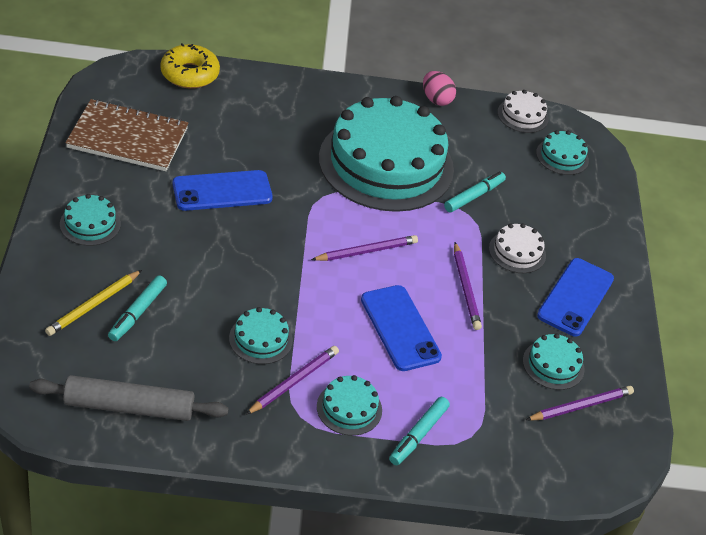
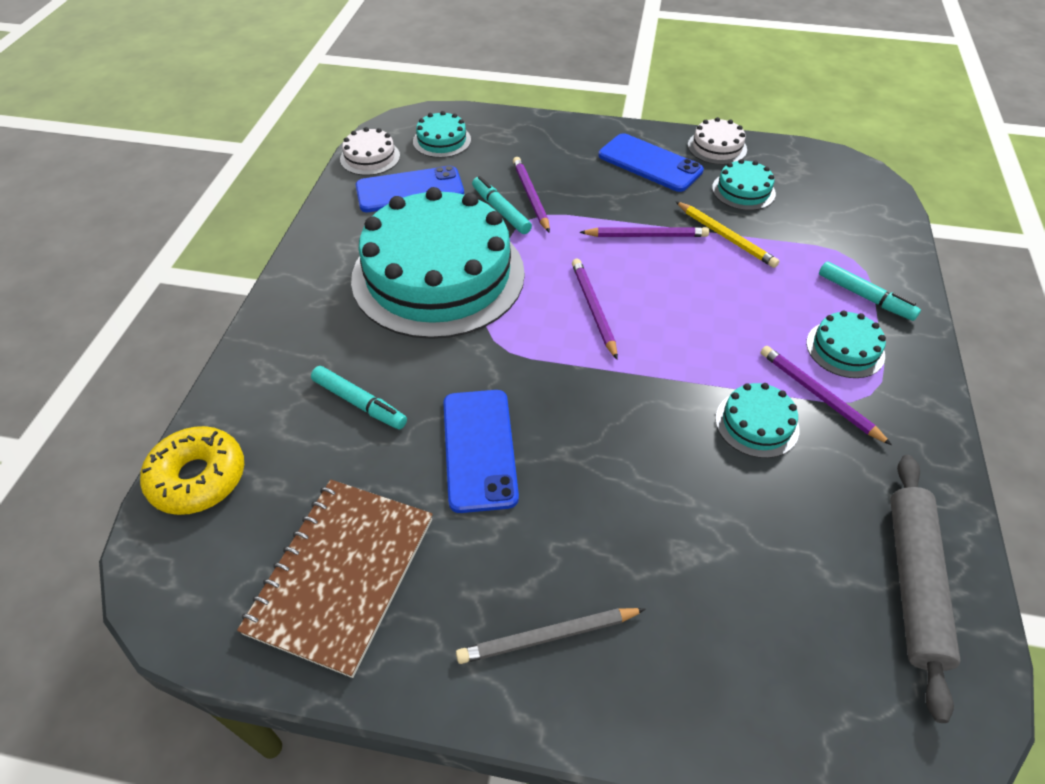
camera: 75 degrees left, 5 degrees up
(90, 224) = (548, 636): turquoise cake -> grey pencil
(93, 305) = (728, 631): yellow pencil -> yellow pencil (725, 237)
(138, 313) = (734, 568): turquoise marker -> turquoise marker (359, 403)
(400, 328) = (714, 293): blue phone -> blue phone (410, 190)
(436, 99) = (326, 219): pink egg -> none
(517, 252) = (588, 192): white cake -> white cake (717, 147)
(581, 406) = (792, 181): purple pencil -> purple pencil (531, 196)

